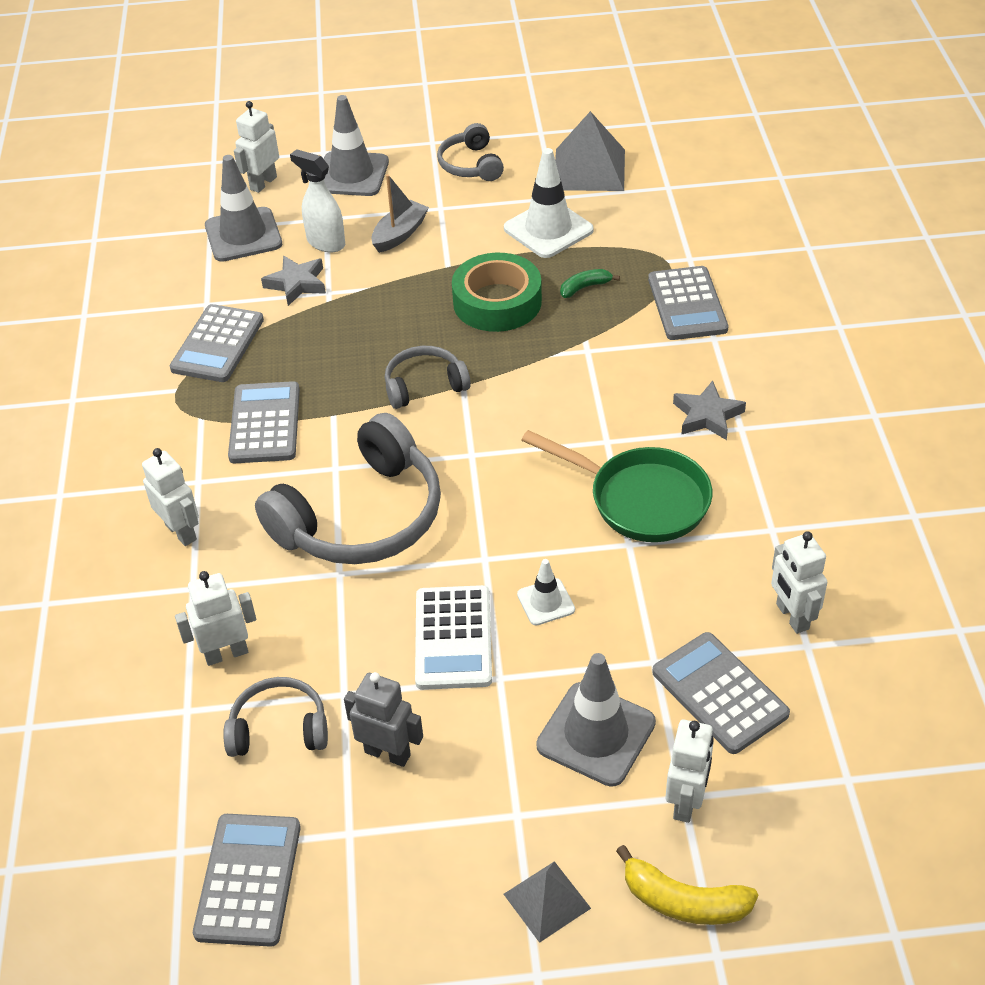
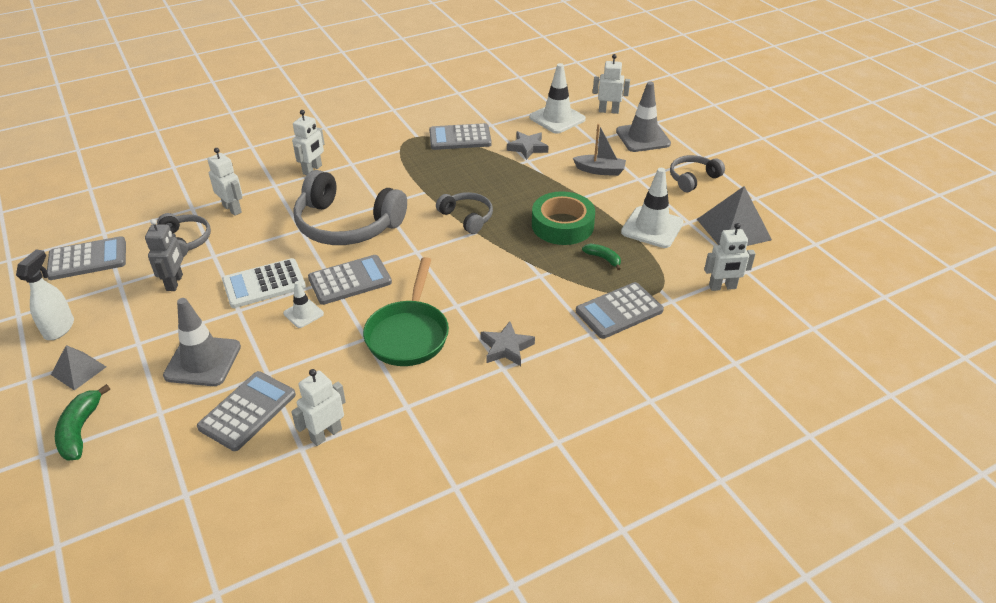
camera: 65 degrees right, 5 degrees down
(243, 235) = (557, 118): grey traffic cone -> white traffic cone
(265, 423) = (405, 171): grey calculator -> grey calculator (350, 280)
(325, 243) = (571, 147): white spray bottle -> white spray bottle (59, 328)
(684, 901) = (80, 430): yellow banana -> green banana
(686, 802) = (156, 414): white robot -> white robot (722, 287)

